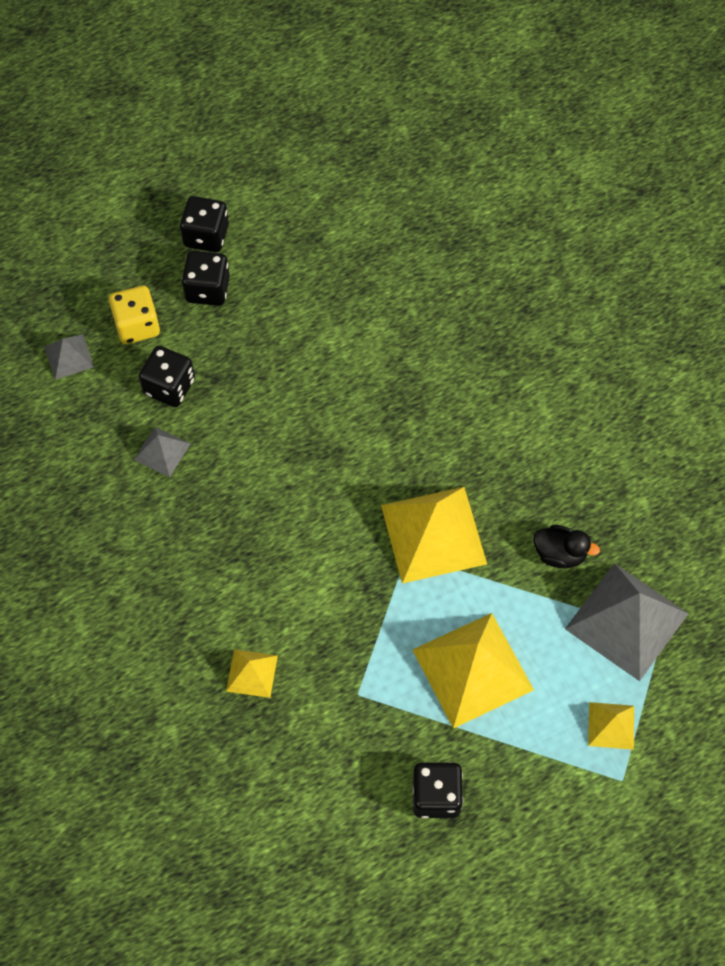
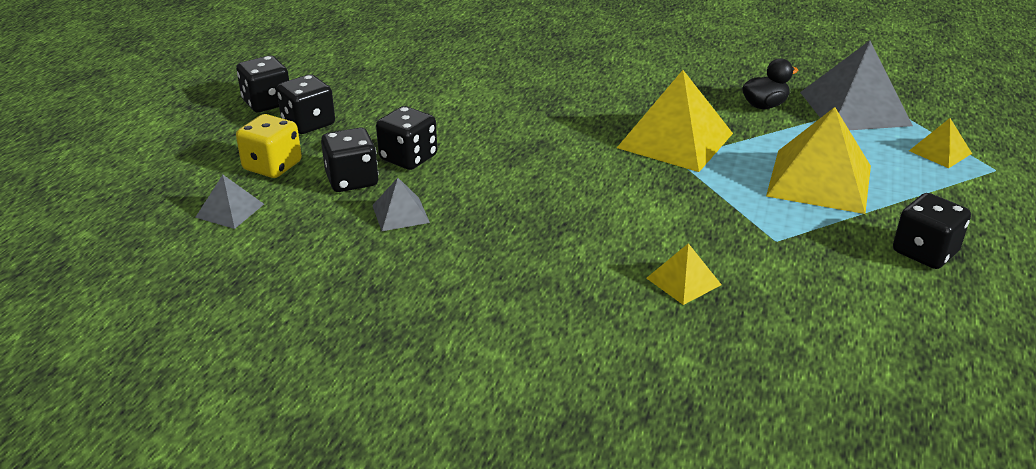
camera: 45 degrees left, 30 degrees down
(229, 392) = (408, 158): none -> black dice

